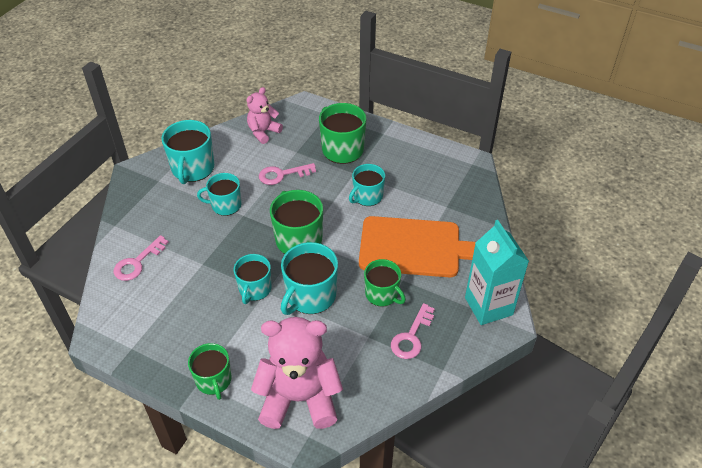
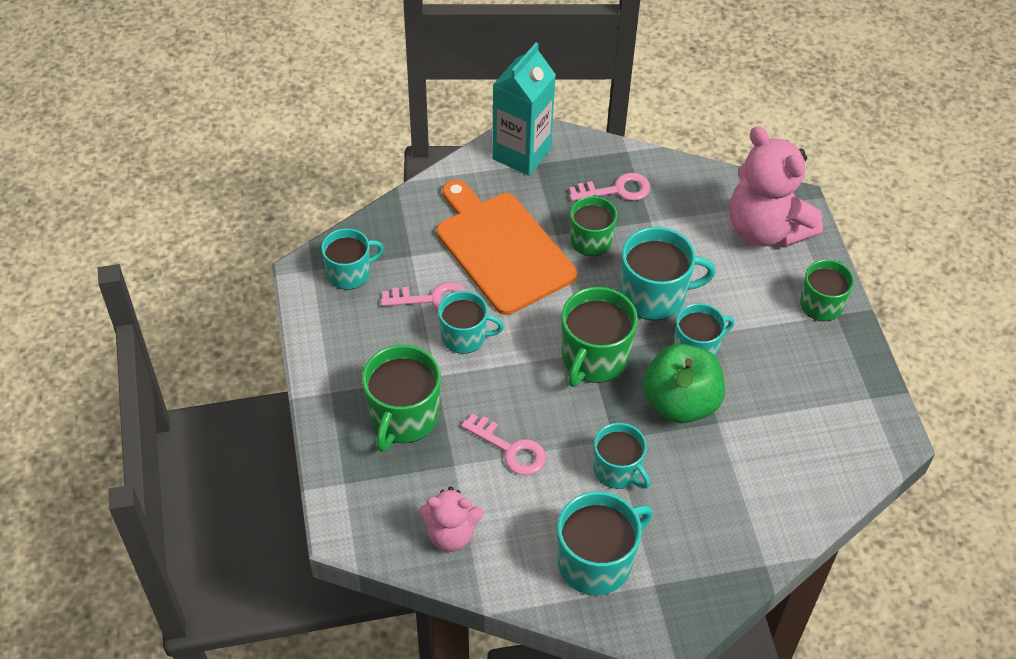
camera: 130 degrees left, 5 degrees up
(137, 262) = (783, 487): pink key -> pink key (433, 299)
(231, 256) = (680, 403): none -> green apple
(456, 176) = (350, 273): none -> turquoise mug

